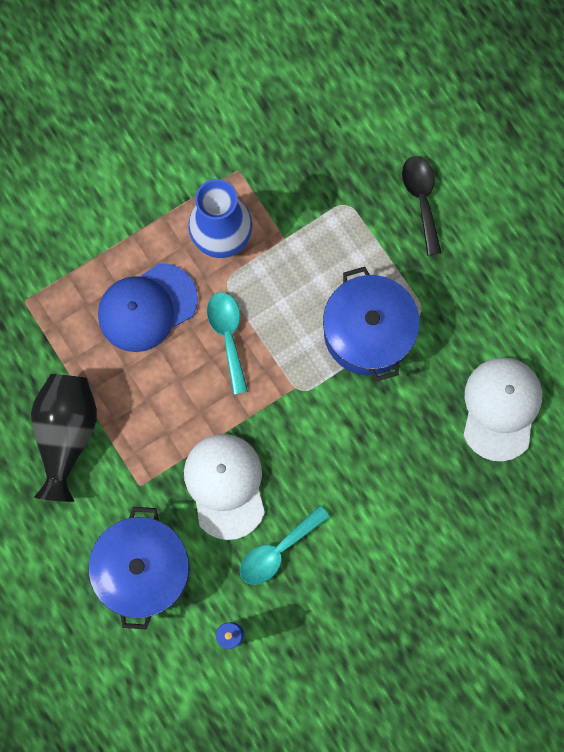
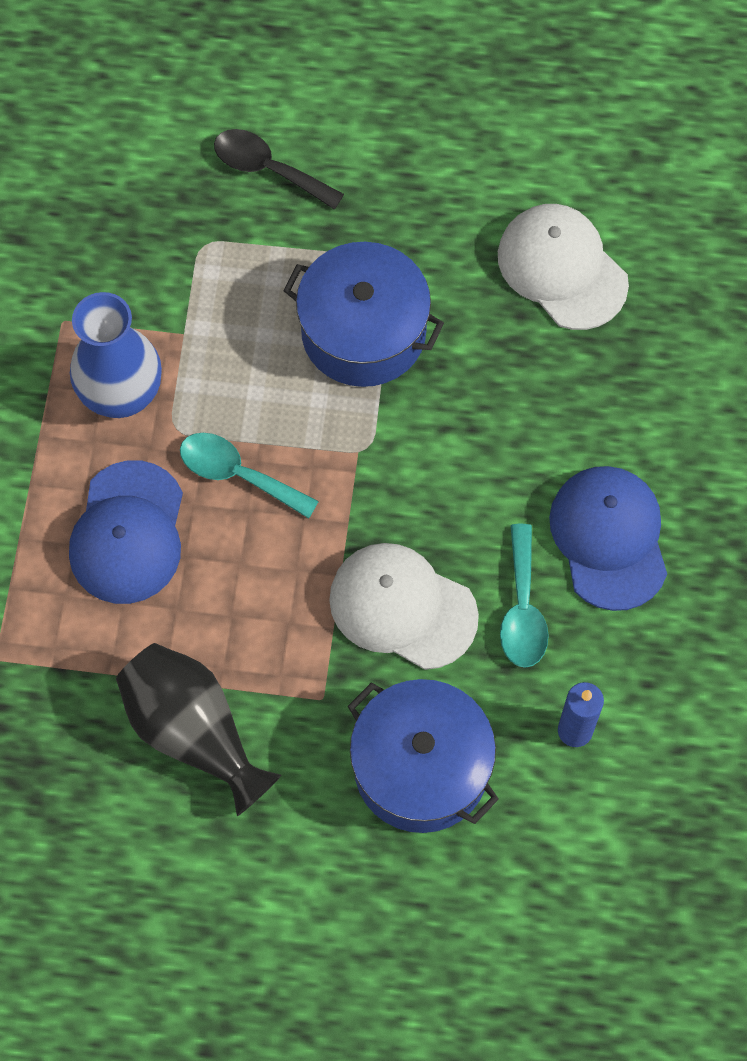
camera: 50 degrees left, 10 degrees down
(359, 564) = (609, 538): none -> blue cap

